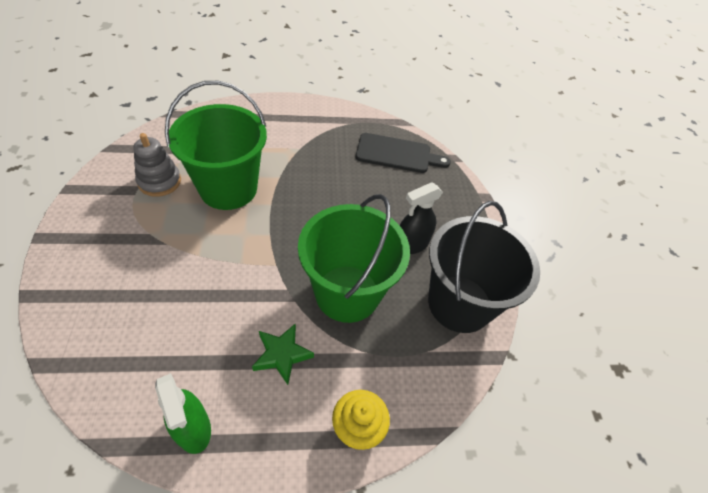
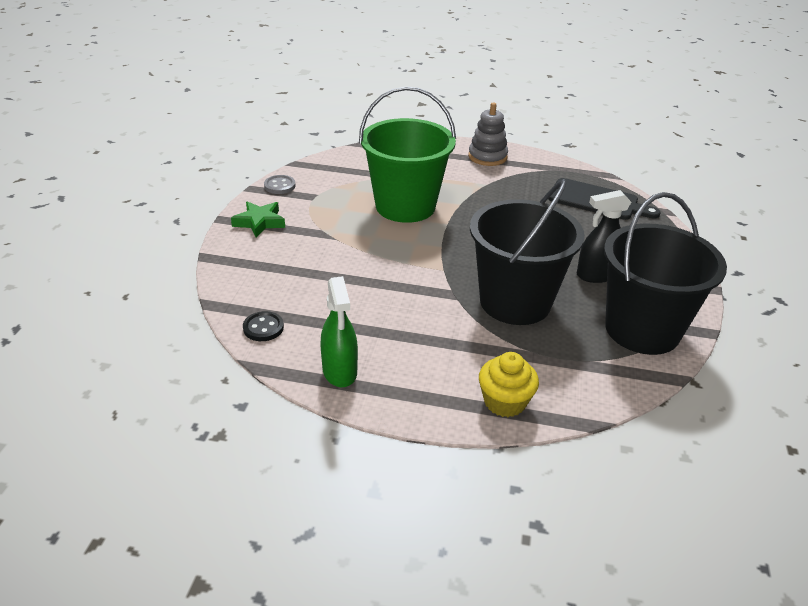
camera: 20 degrees right, 15 degrees down
(98, 181) = (279, 186): none -> grey button
(103, 385) = (263, 328): none -> black button
(159, 181) = (338, 193): grey stacking toy -> grey stacking toy (487, 157)
(282, 355) = (436, 336): green star -> green star (259, 222)
(347, 293) = (515, 302): green bucket -> black bucket

